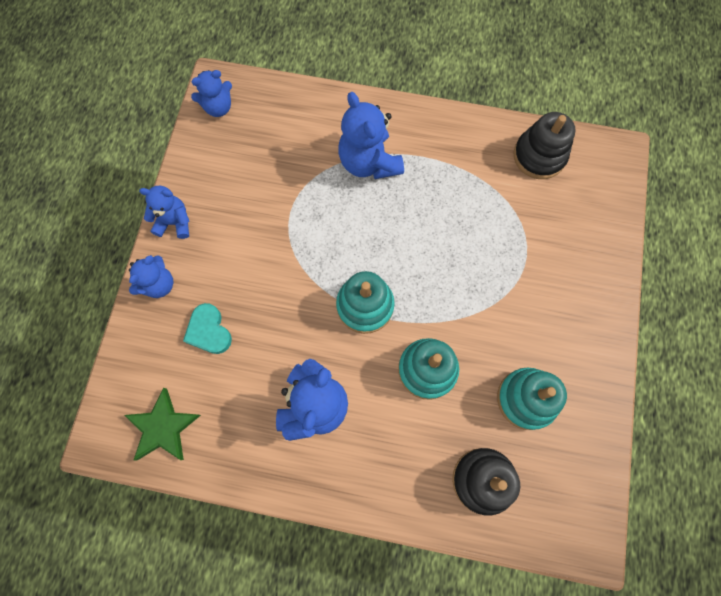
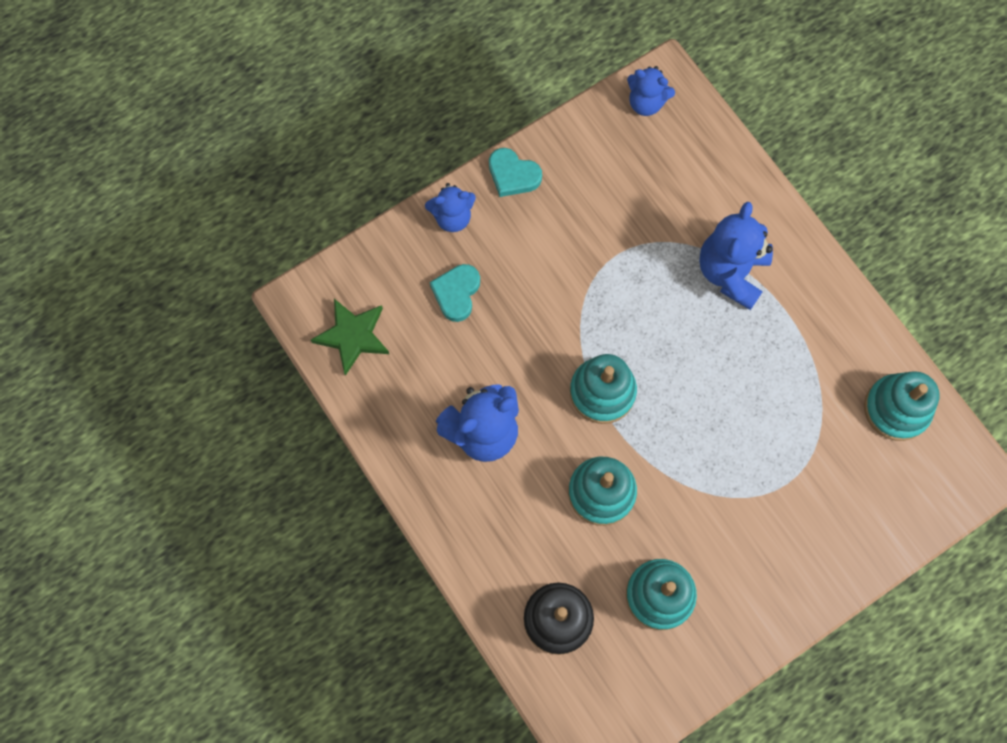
camera: 45 degrees right, 0 degrees up
(174, 222) = (513, 175): blue teddy bear -> turquoise heart
(539, 156) = (896, 409): black stacking toy -> turquoise stacking toy

